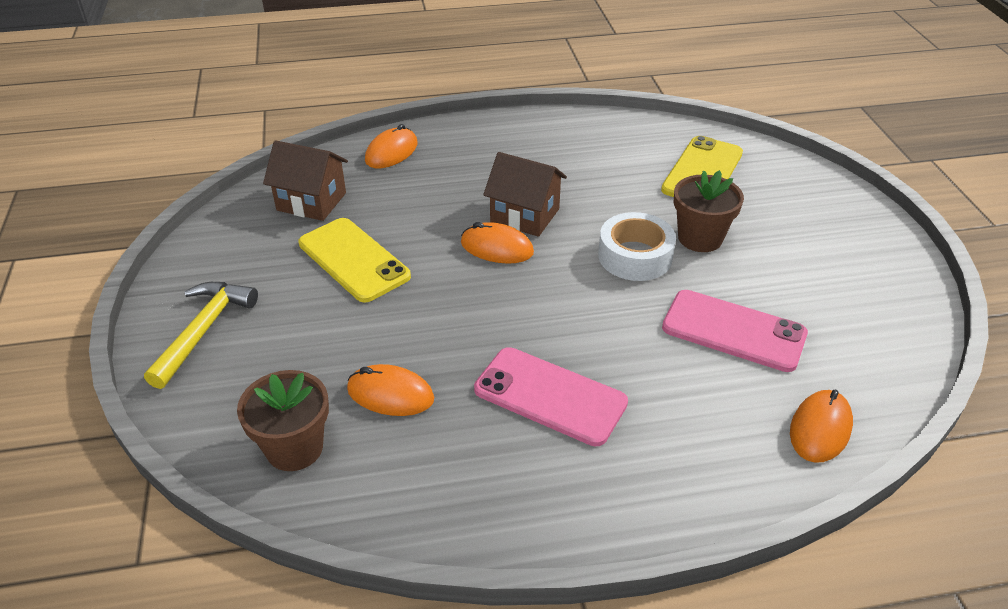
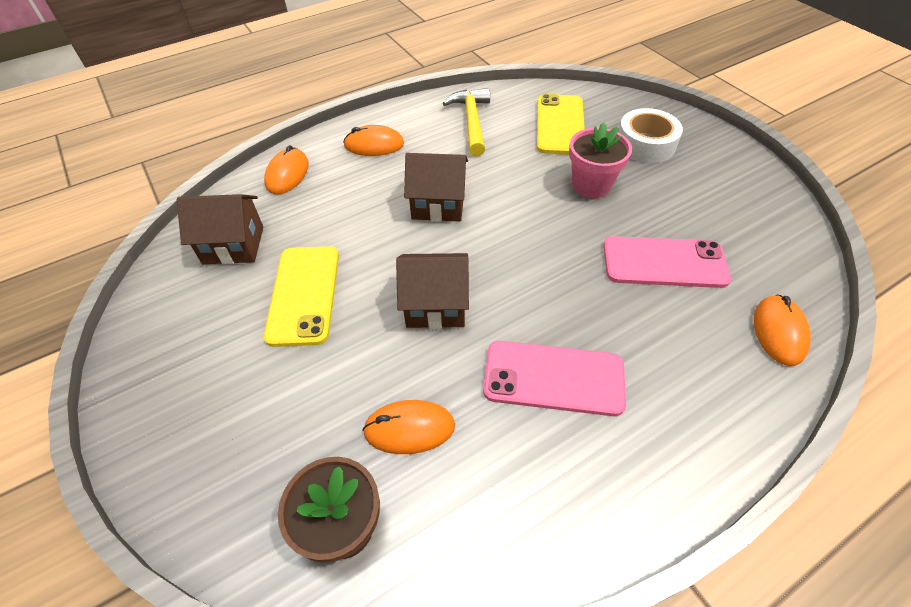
camera: 20 degrees left, 10 degrees up
(203, 330) = (184, 423): yellow hammer -> yellow hammer (471, 121)
(353, 260) = (304, 294): yellow phone -> yellow phone turned 60 degrees clockwise
(471, 303) = (435, 305): none -> brown house
(496, 248) = (430, 243): orange mouse -> orange mouse (374, 145)
(635, 256) = (550, 217): white tape -> white tape (645, 144)
(700, 238) = (591, 185): brown flower pot -> pink flower pot

